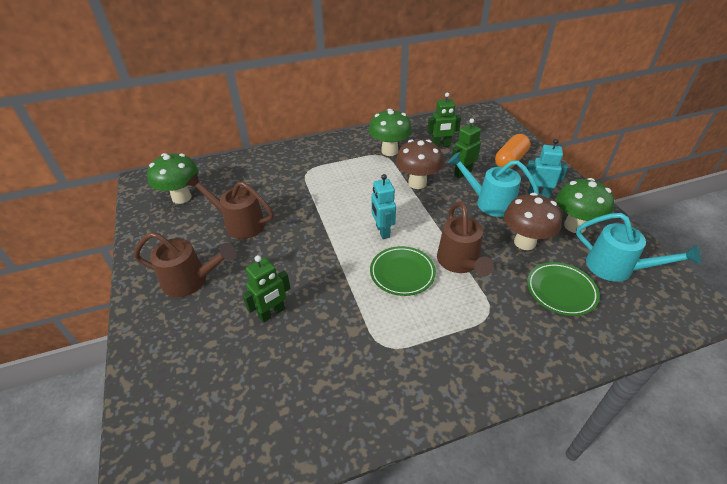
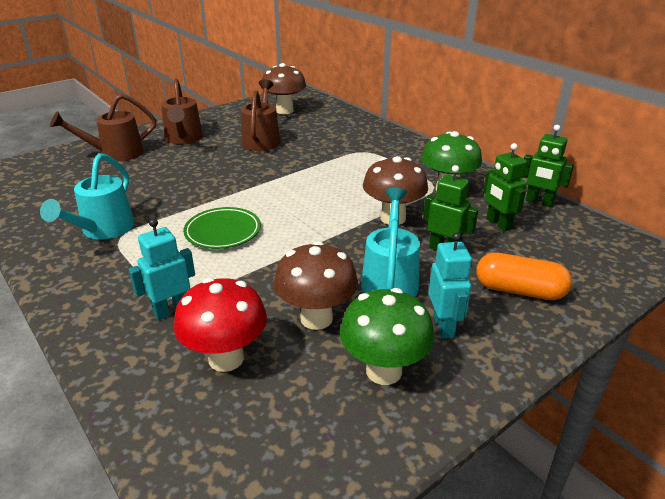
camera: 70 degrees right, 10 degrees down
(181, 197) = (284, 111): green mushroom -> brown mushroom
(272, 313) = (153, 177): green robot -> green robot (539, 202)
(382, 231) = (286, 210): turquoise robot -> turquoise robot (171, 310)
(460, 263) = (253, 268): brown watering can -> brown watering can (115, 154)
(561, 291) = (226, 358): green plate -> red mushroom
(617, 268) = (297, 424): turquoise watering can -> turquoise watering can (103, 230)

